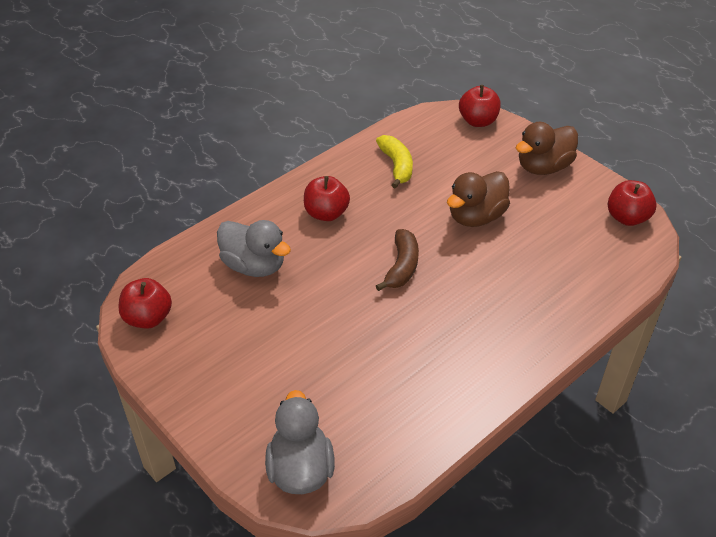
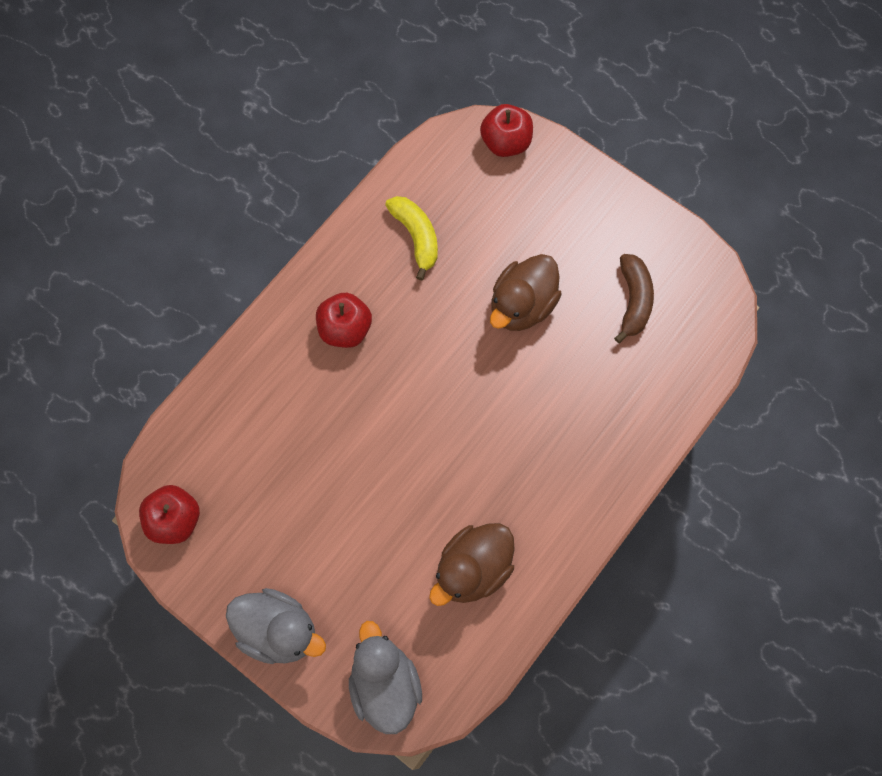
camera: 10 degrees left, 25 degrees up
(254, 265) = (277, 424): grey duck -> grey duck (278, 631)
(402, 267) = (447, 397): brown banana -> brown banana (634, 301)
(543, 167) = (593, 210): brown duck -> brown duck (473, 569)
(627, 218) = (697, 278): red apple -> none

